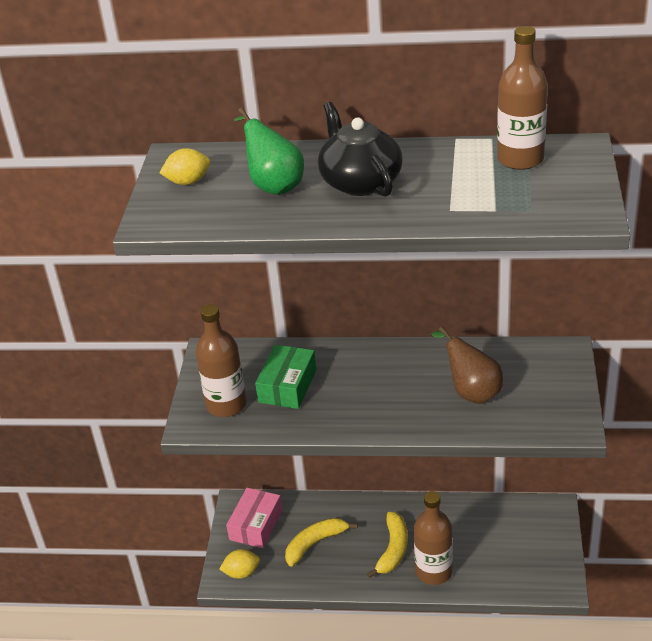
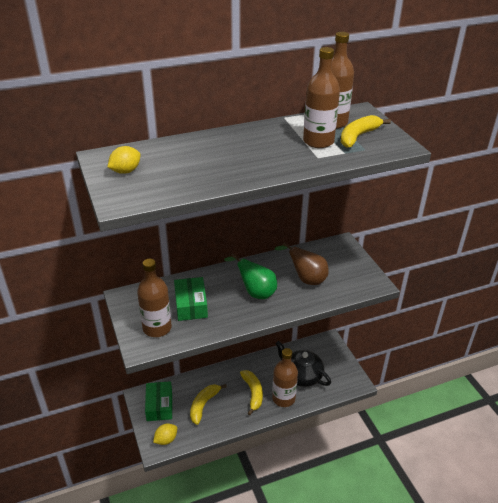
camera: 30 degrees left, 0 degrees up
(256, 525) = (159, 405): pink box -> green box
(273, 185) = (190, 163): green pear -> green pear (255, 292)
(360, 181) = (246, 151): black teapot -> black teapot (301, 375)
(472, 185) = (318, 141): none -> brown bottle
(539, 188) = (358, 136): none -> yellow banana

